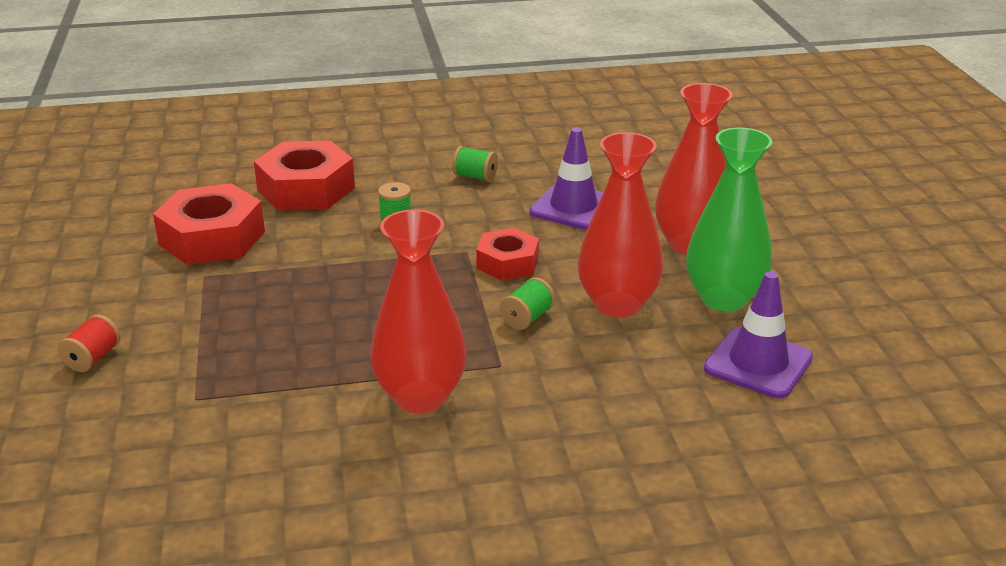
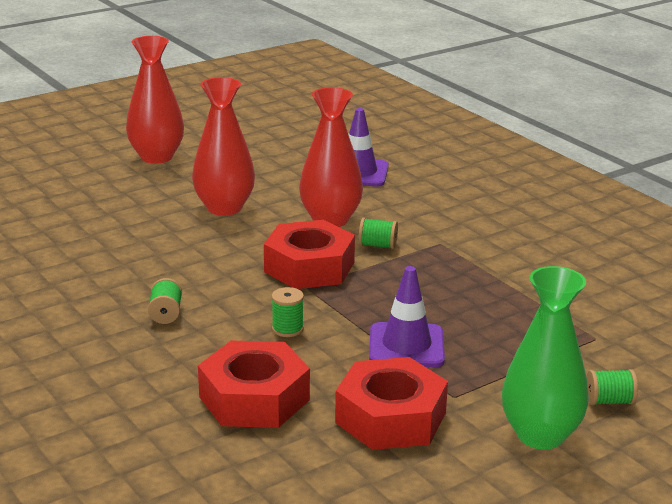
camera: 115 degrees left, 5 degrees down
(93, 358) = (609, 401): red spool -> green spool
(420, 396) = (500, 261): red vase -> red vase (156, 157)
(507, 263) = (309, 267): red nut -> red nut, size x1.64
(573, 207) = (196, 259): purple traffic cone -> purple traffic cone (406, 346)
(724, 298) = (291, 189): green vase -> green vase (540, 435)

